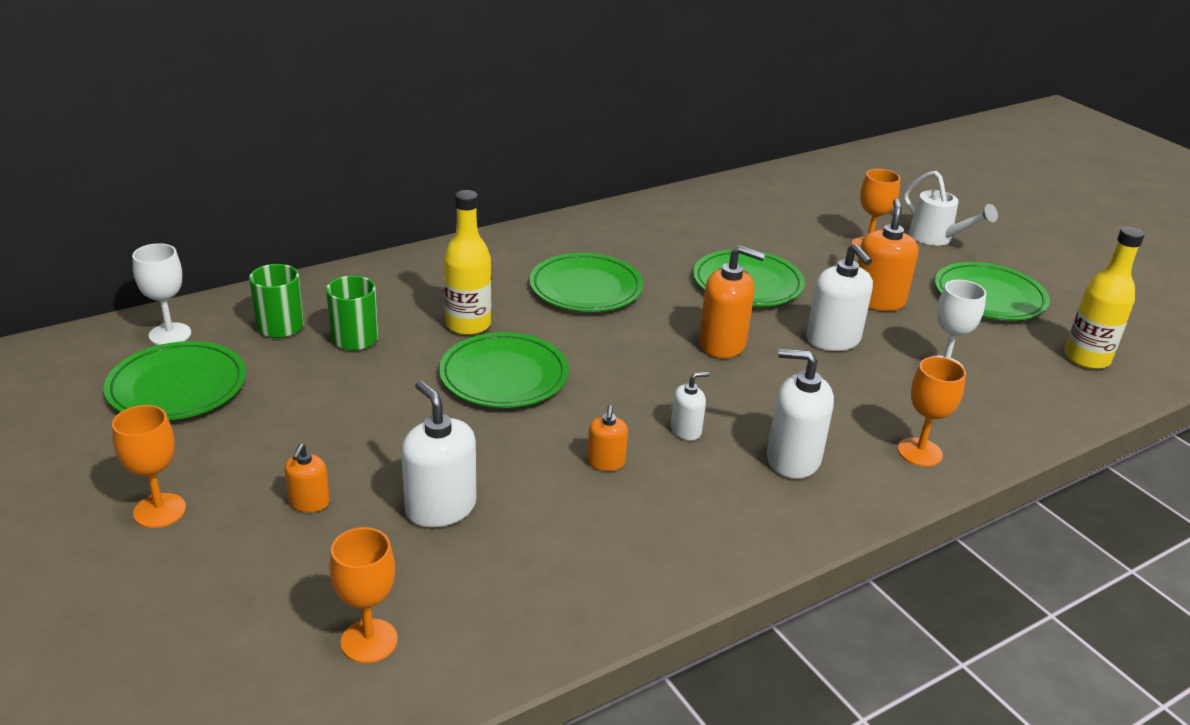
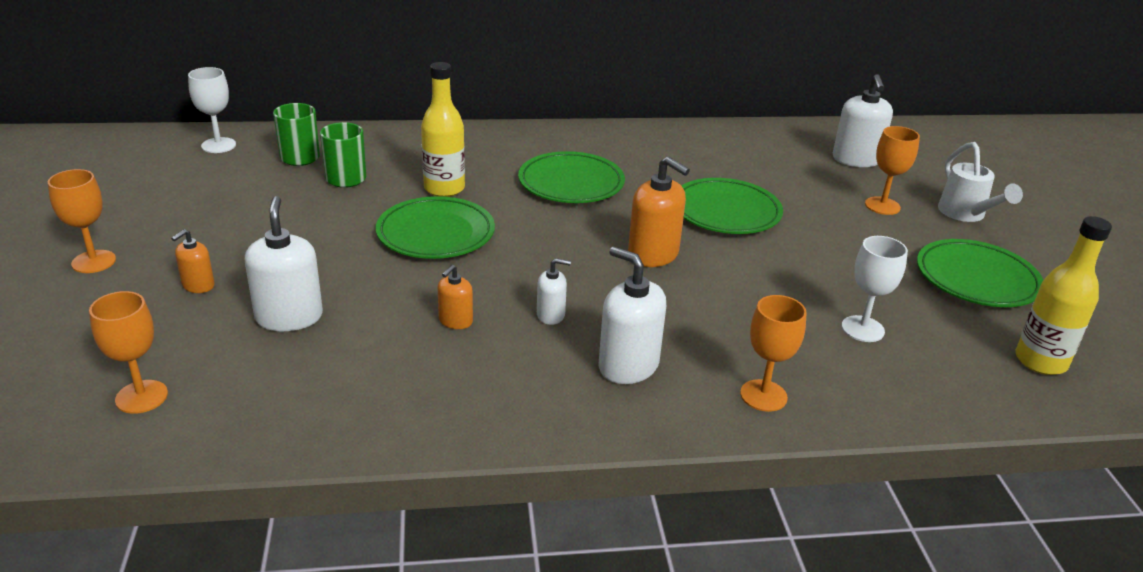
camera: 25 degrees right, 0 degrees up
(177, 387) = (188, 182): green plate -> none
(833, 339) = (767, 277): white soap dispenser -> white soap dispenser (856, 160)
(877, 300) = (847, 254): orange soap dispenser -> none

